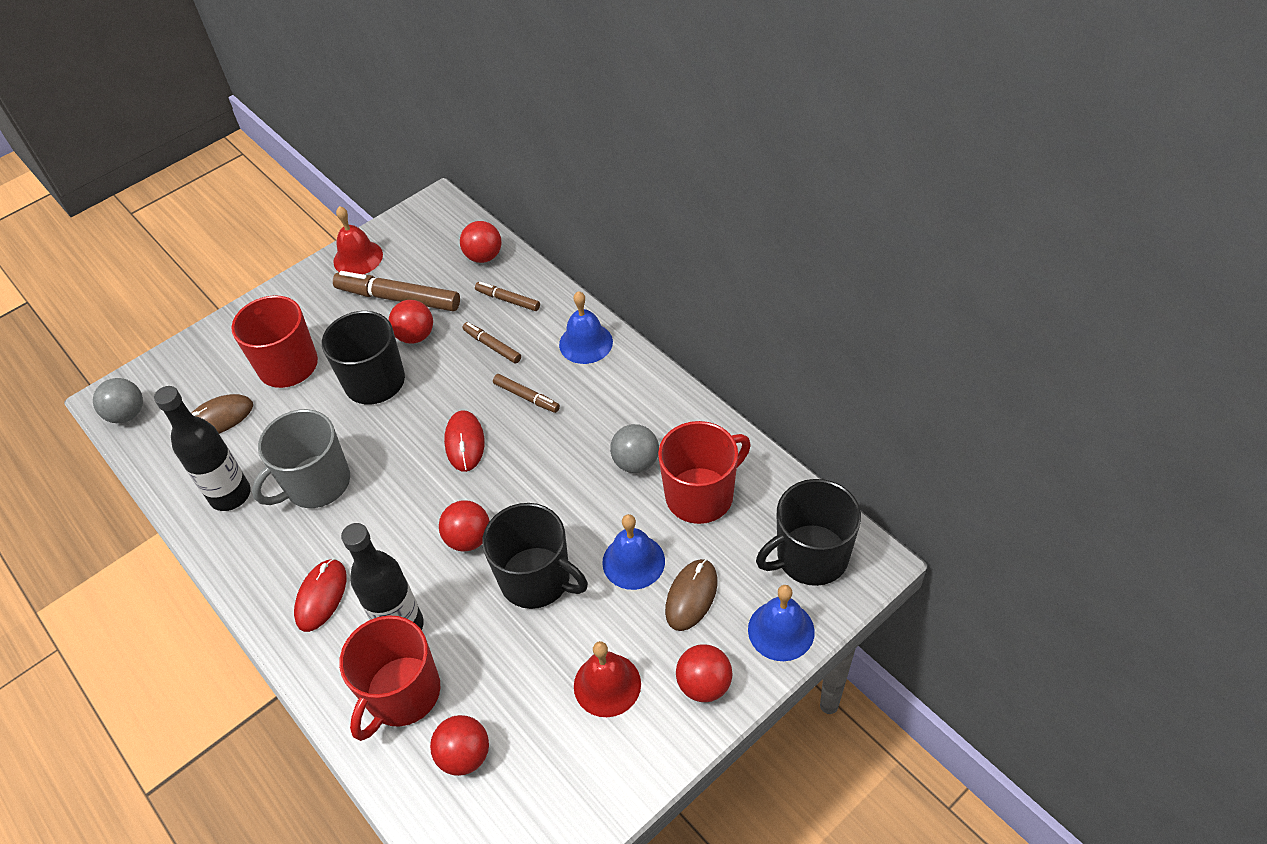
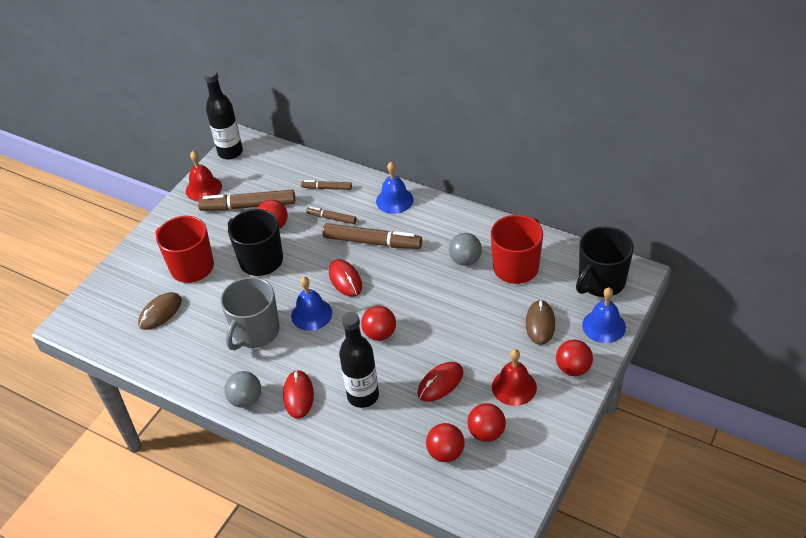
camera: 20 degrees left, 5 degrees down
(127, 414) = (88, 328): grey ball -> grey ball (246, 399)
(230, 495) = (197, 356): black bottle -> black bottle (230, 152)
(402, 694) = (386, 433): red mug -> none
(484, 256) = (295, 166): red ball -> red ball (486, 432)
(510, 643) = (440, 383): none -> red mouse
(526, 397) = (372, 242): brown marker -> brown marker, size x1.87
(537, 579) = (437, 343): black mug -> none
(633, 561) = (494, 315): blue bell -> blue bell (311, 314)

